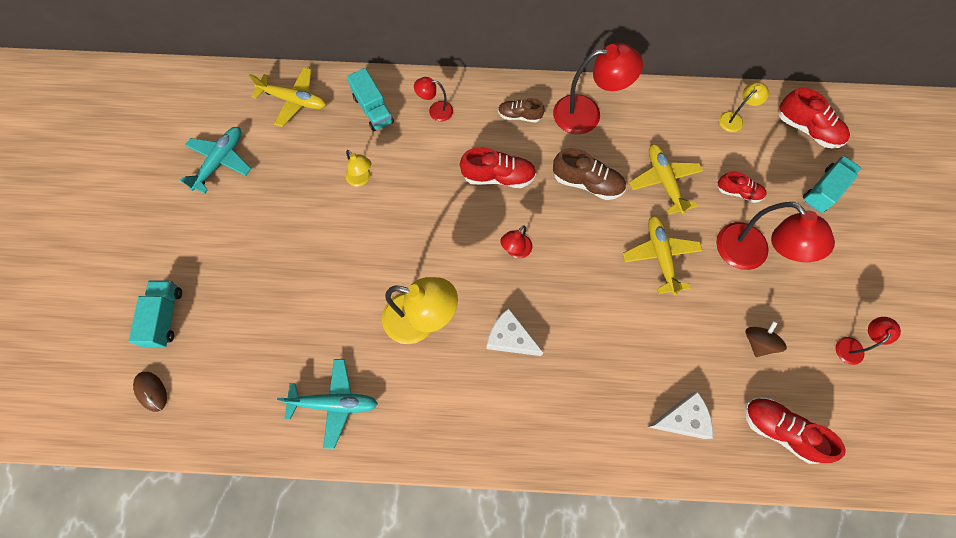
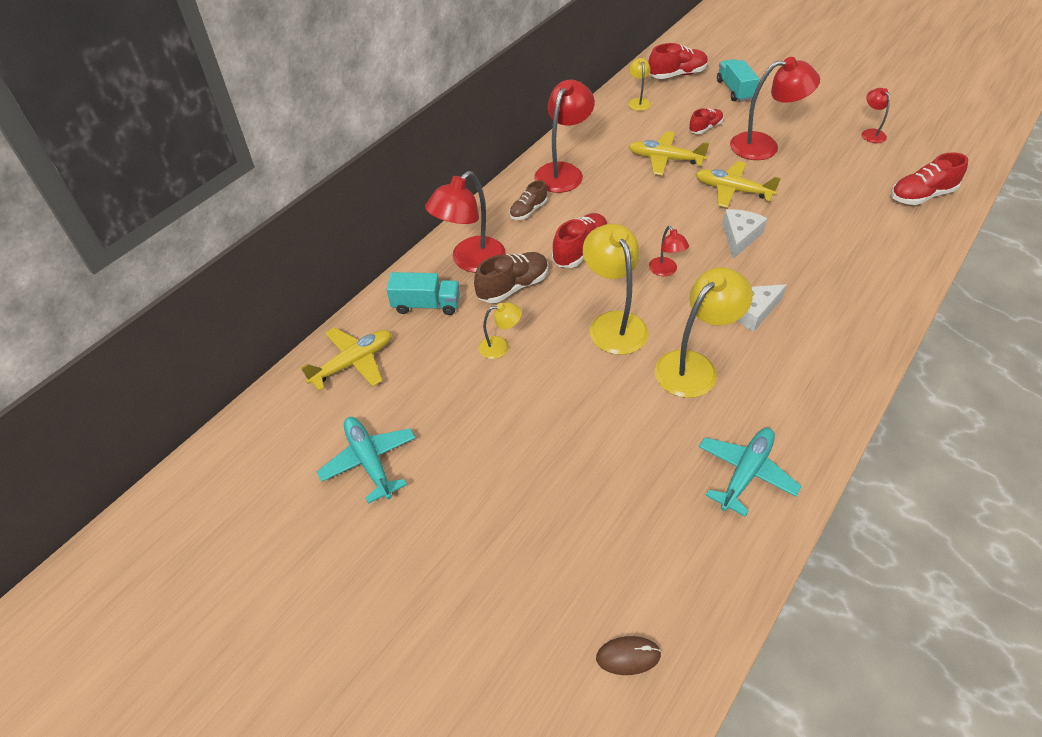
camera: 55 degrees left, 20 degrees down
(165, 317) = (536, 601): turquoise truck -> none
(431, 242) = (613, 323): none -> yellow lamp
(435, 111) = (470, 261): red lamp -> red lamp, size x1.95
(587, 183) = (632, 200): brown shoe -> brown shoe (513, 287)
(682, 419) = (887, 241): white cheese -> white cheese (739, 237)
(758, 342) = (842, 174): brown spinning top -> none

